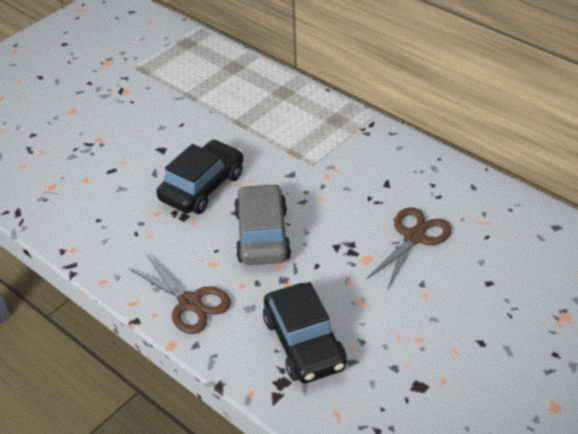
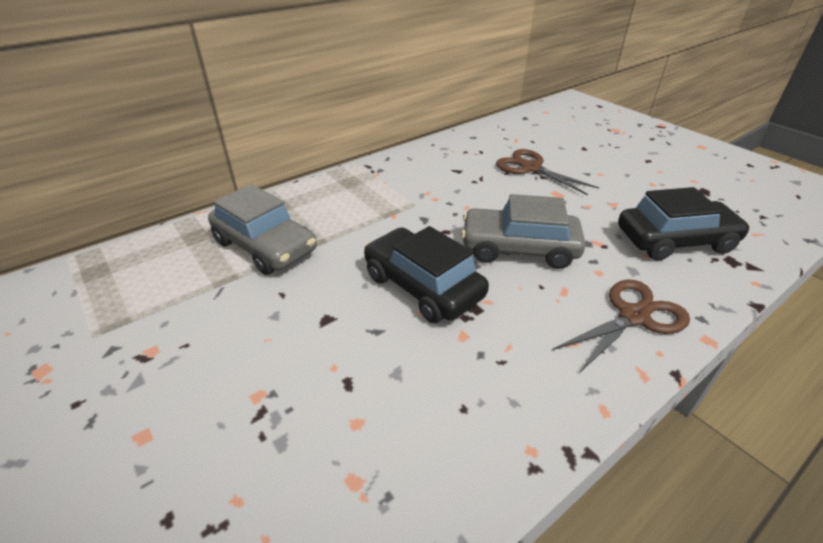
camera: 80 degrees left, 5 degrees down
(230, 101) = (265, 246): none -> grey car

